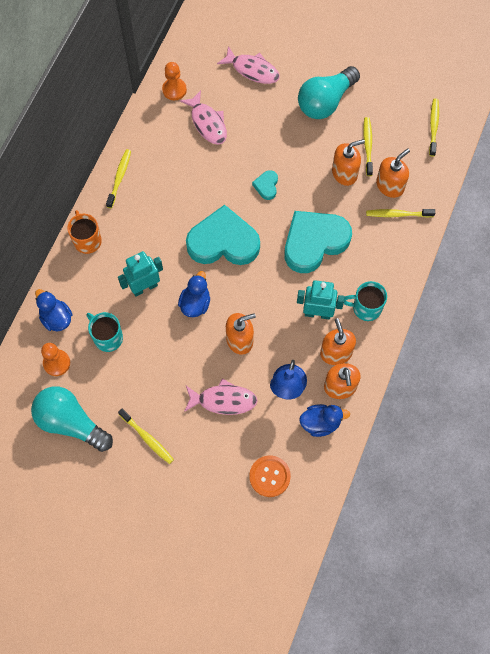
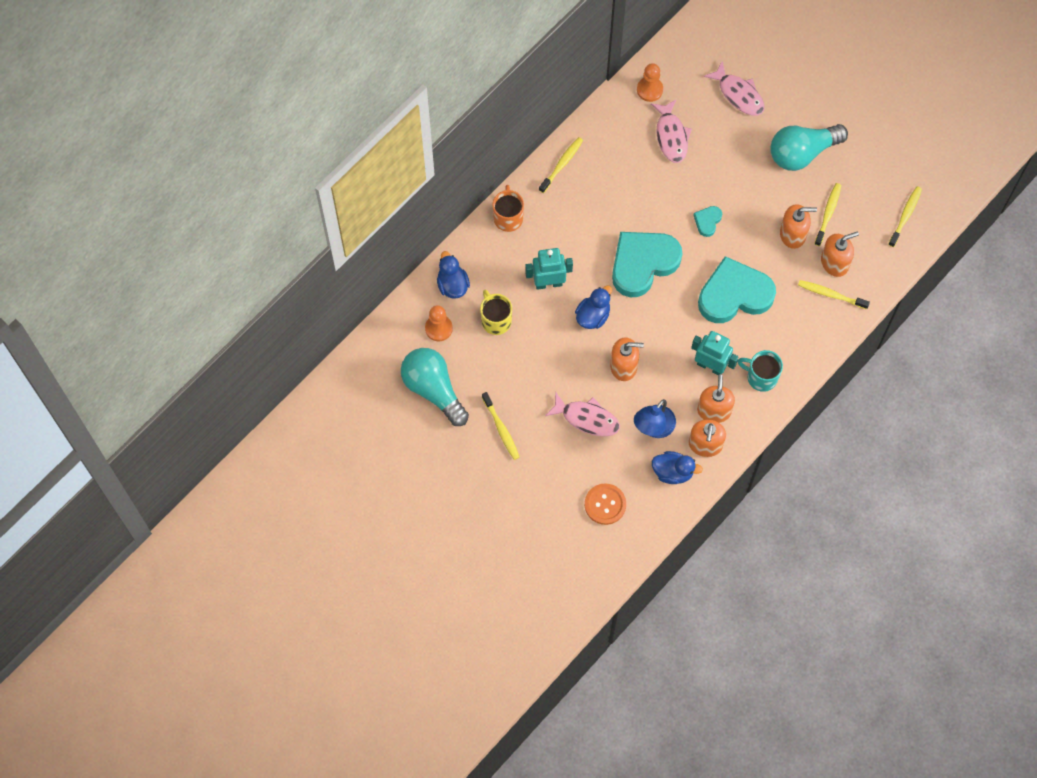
camera: 20 degrees right, 0 degrees up
(107, 337) = (496, 320): turquoise mug -> yellow mug
(223, 241) = (643, 264): turquoise heart -> turquoise heart turned 60 degrees counterclockwise

